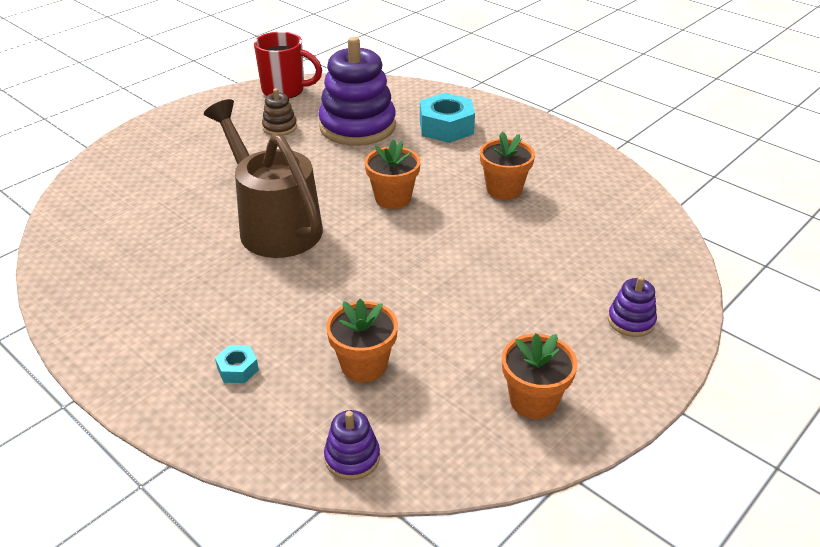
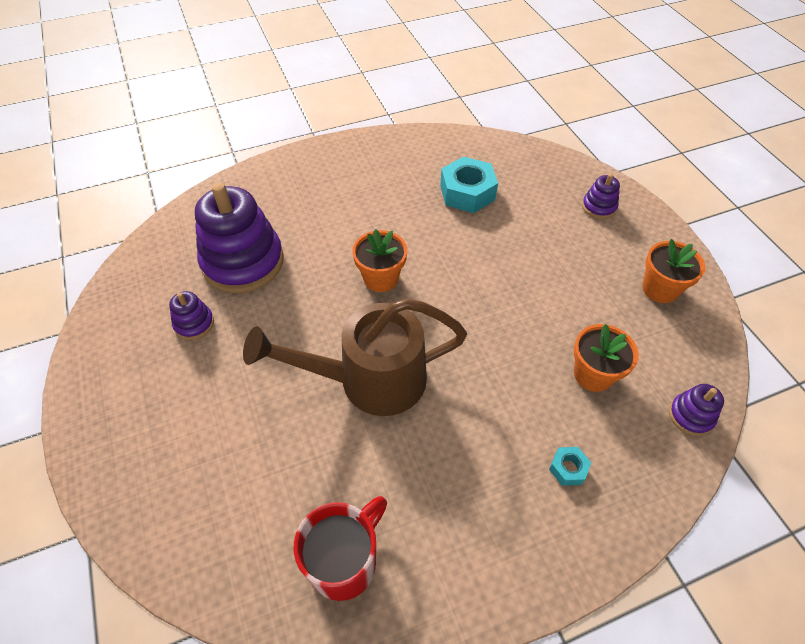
camera: 65 degrees left, 15 degrees up
(279, 127) = (194, 324): brown stacking toy -> purple stacking toy
(285, 90) = (120, 296): red mug -> red mug (344, 562)
(446, 127) = (293, 202): turquoise nut -> turquoise nut (467, 192)
(504, 189) = (412, 205): orange flower pot -> none

